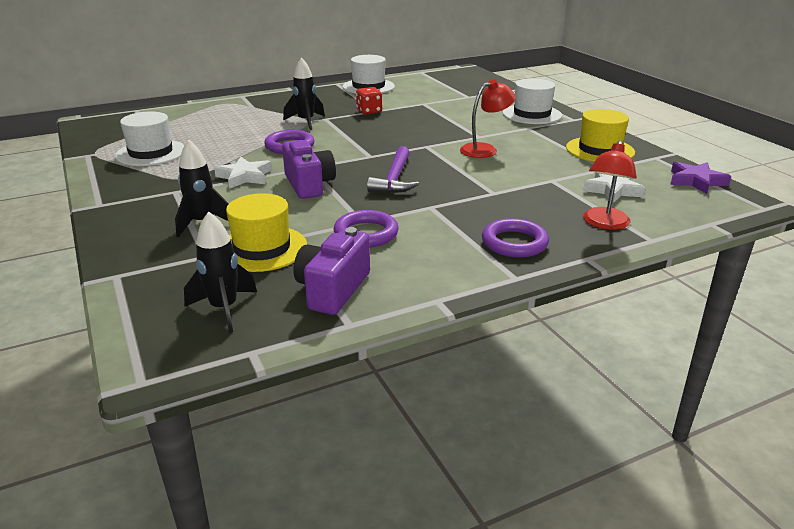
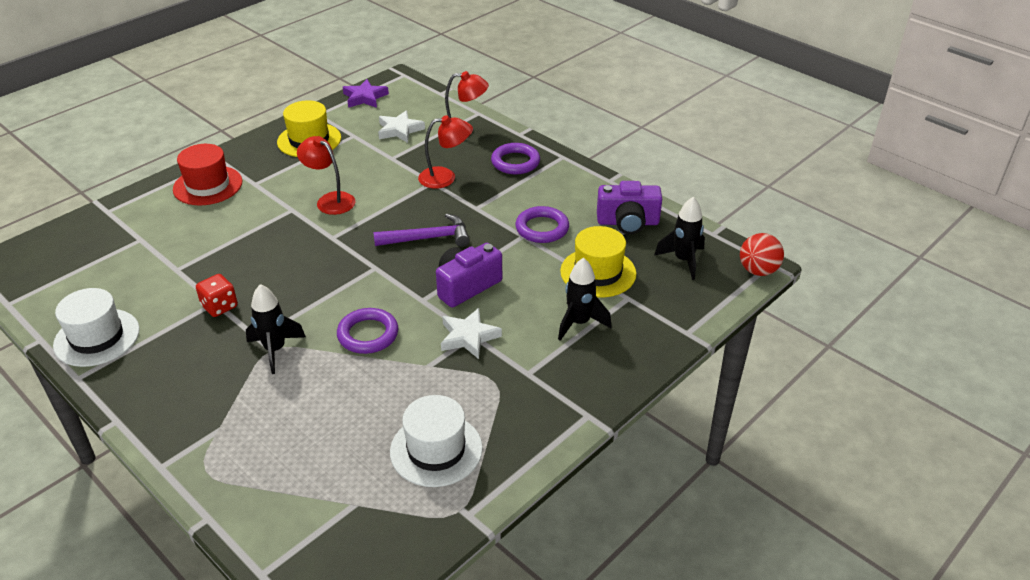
camera: 110 degrees left, 10 degrees up
(141, 364) = (758, 271): none -> red ball
(499, 200) = (445, 177): none -> red lamp
(532, 114) = (208, 185): white hat -> red hat

